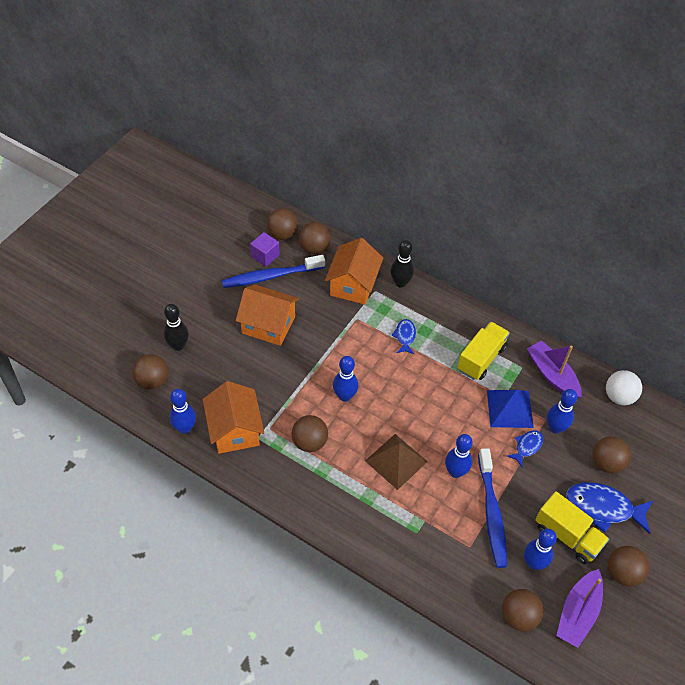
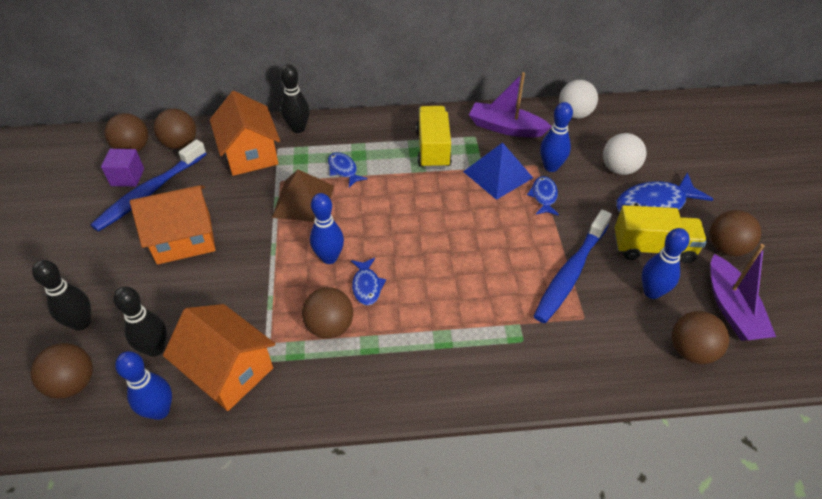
camera: 35 degrees left, 5 degrees down
(206, 389) = (155, 348): none -> black bowling pin
(352, 431) = (366, 286): none -> blue fish
(396, 461) = (438, 285): brown pyramid -> brown pyramid (303, 201)
(455, 472) = (504, 258): blue bowling pin -> none
(491, 512) = (571, 272): blue toothbrush -> blue toothbrush turned 75 degrees clockwise
(606, 463) = (619, 169): brown ball -> white ball

